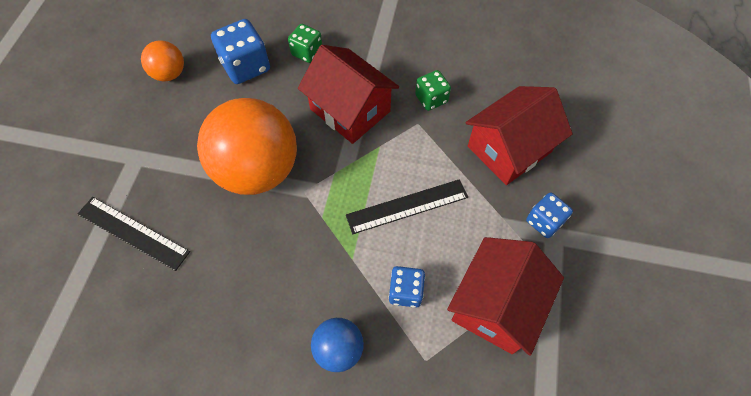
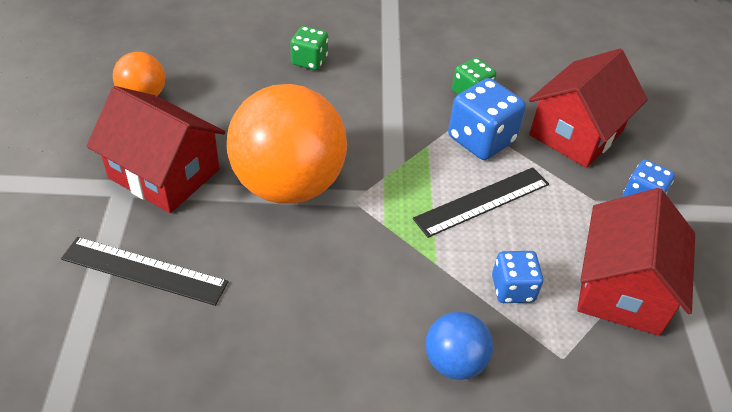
camera: 15 degrees left, 15 degrees down
(246, 66) = (238, 81): blue dice -> blue dice (481, 139)
(350, 110) = (380, 113): red house -> red house (164, 174)

